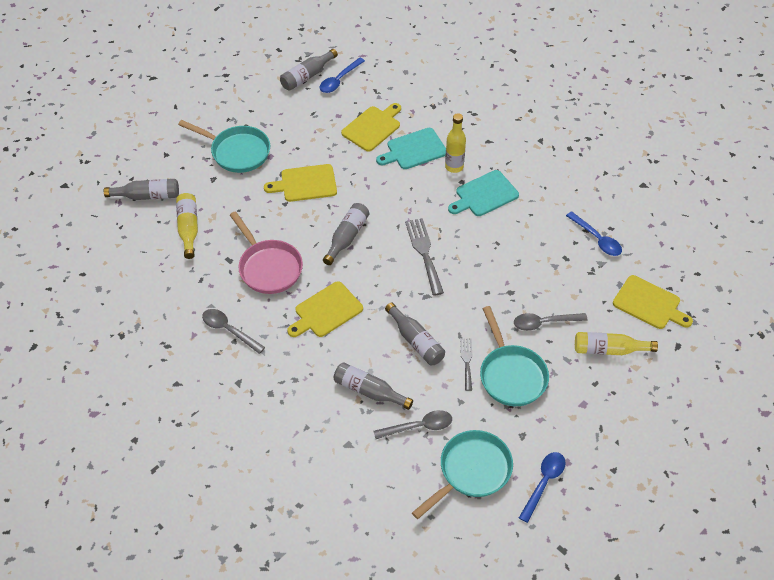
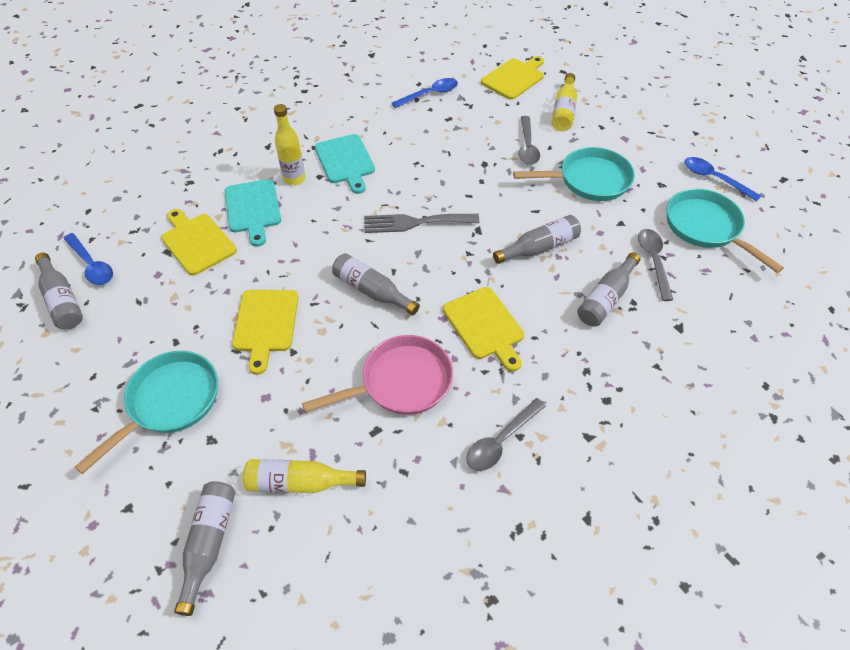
camera: 80 degrees left, 0 degrees up
(466, 361) = (570, 210): grey fork -> none

